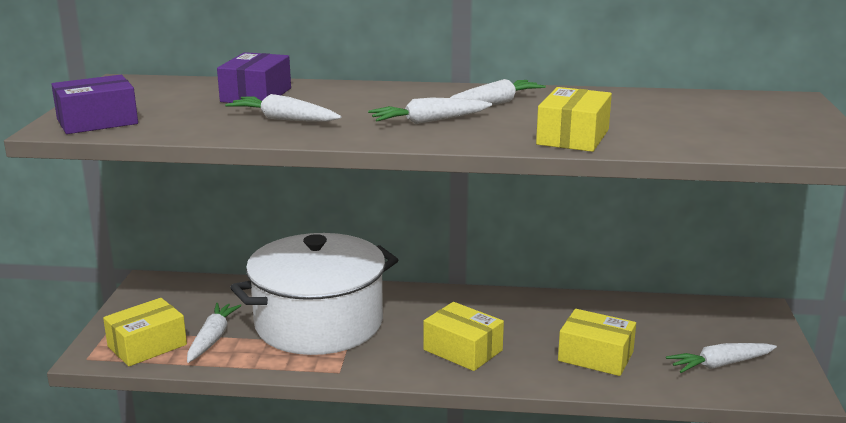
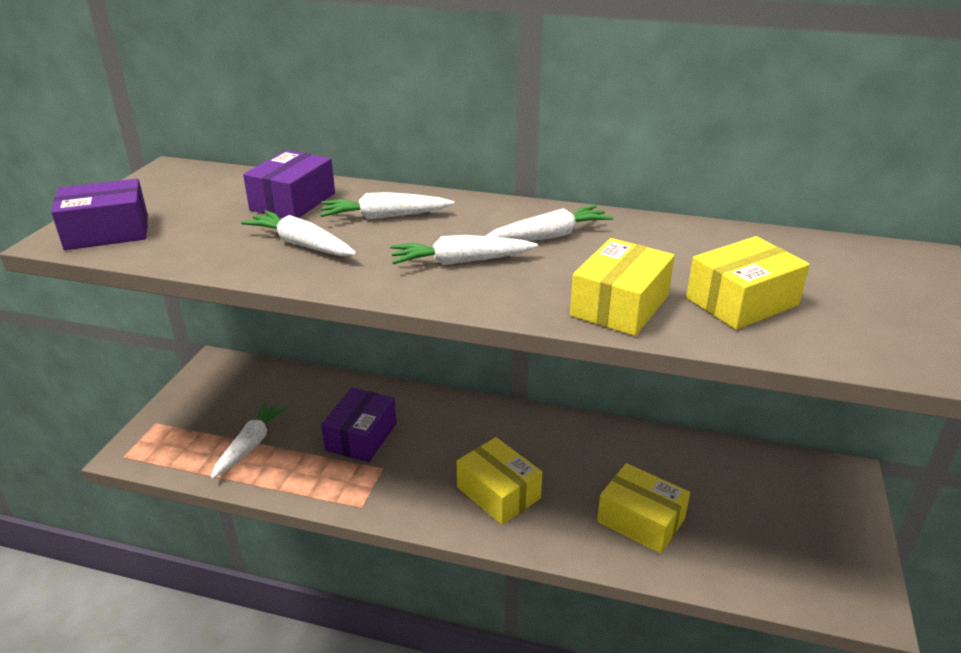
camera: 10 degrees right, 10 degrees up
(147, 345) = (185, 446): yellow box -> yellow box (741, 302)
(319, 323) = (361, 436): white pot -> purple box
(719, 365) = (780, 552): white carrot -> white carrot (384, 217)

